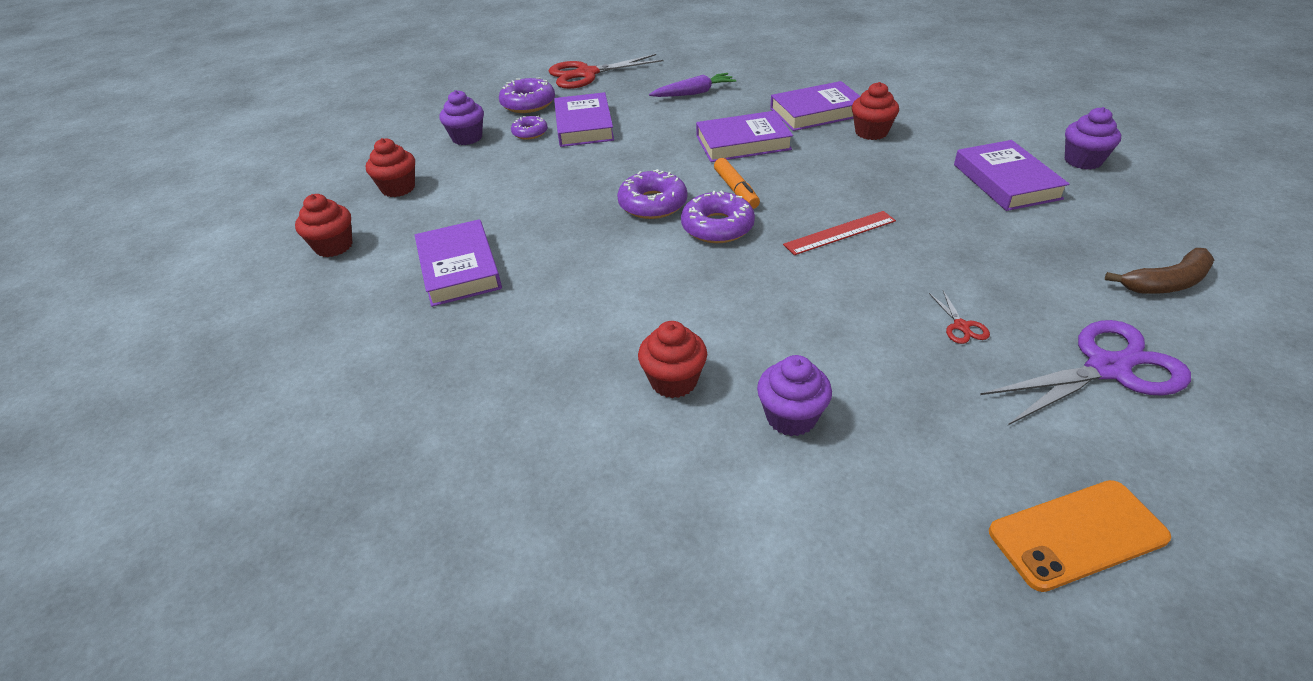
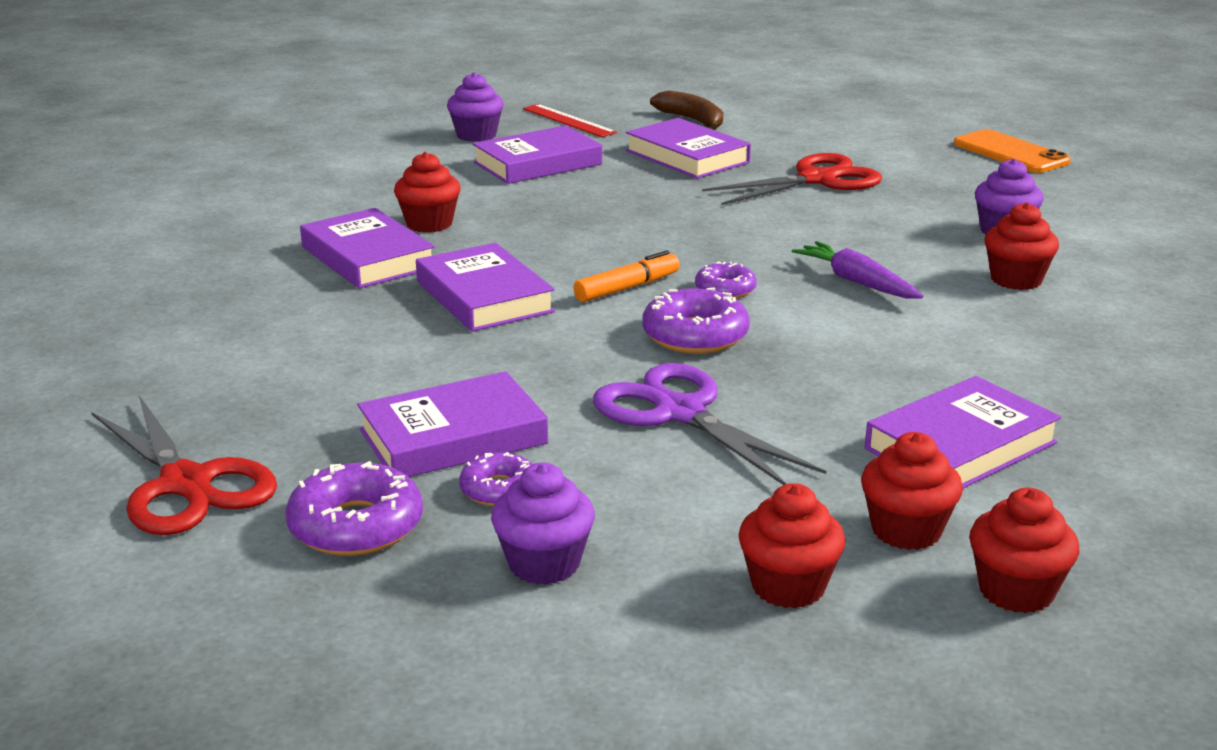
camera: 110 degrees left, 15 degrees down
(405, 228) = (906, 530): none -> red cupcake
(694, 93) = (296, 354): purple carrot -> purple carrot (857, 282)
(717, 227) = (725, 289): purple donut -> purple donut, size x0.61
(840, 233) = (694, 228): red ruler -> red ruler (568, 120)
(961, 326) = (816, 180): red scissors -> red scissors, size x2.38
(1033, 259) = (687, 156): none -> purple book
(1107, 368) = (828, 140): purple scissors -> purple scissors (679, 413)

